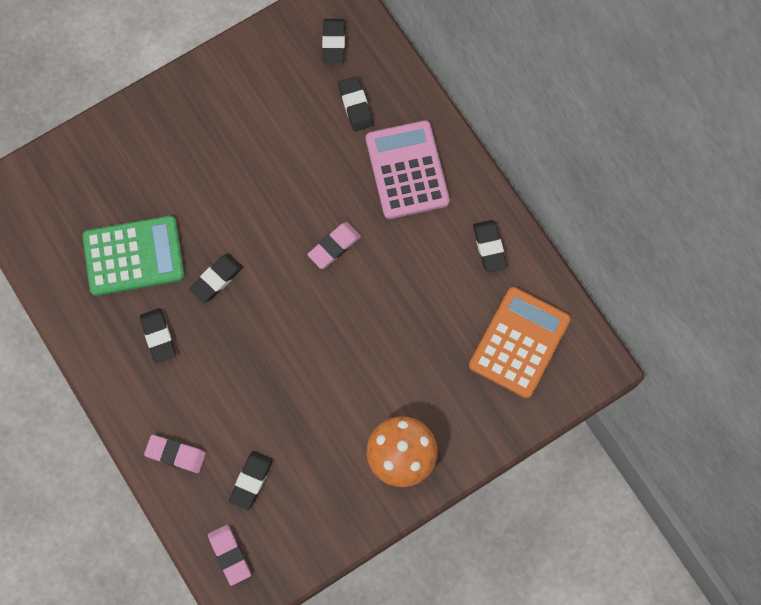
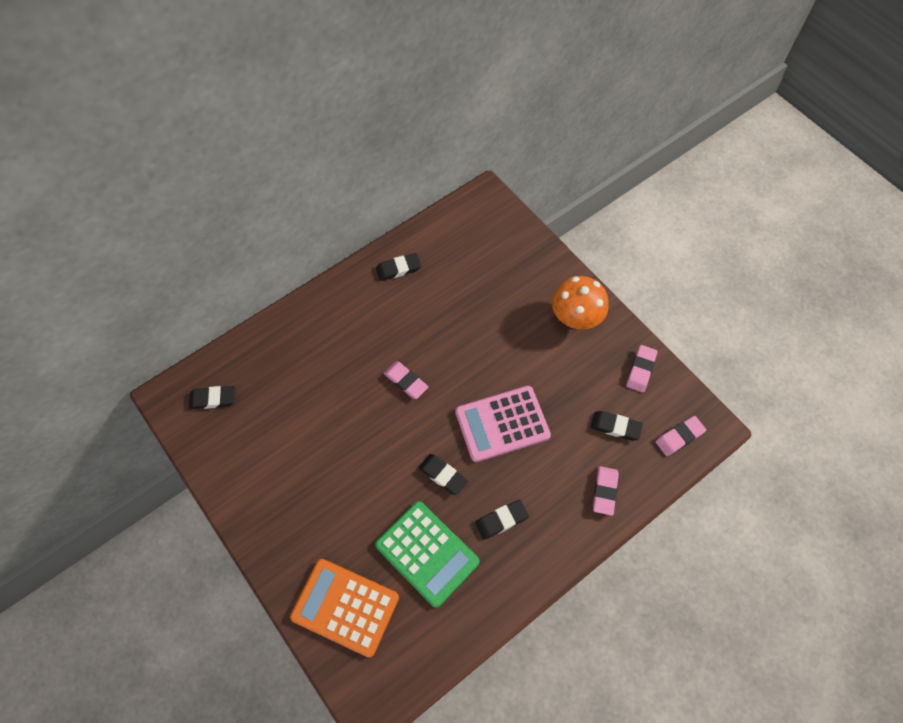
camera: 95 degrees left, 10 degrees down
(134, 256) = (427, 553): green calculator -> green calculator turned 150 degrees clockwise
(321, 526) = (641, 370): none -> pink eraser
(355, 105) = (275, 376): black eraser -> none
(407, 170) = (334, 331): pink calculator -> pink calculator (502, 424)
(519, 342) = (474, 245): orange calculator -> orange calculator (345, 607)

